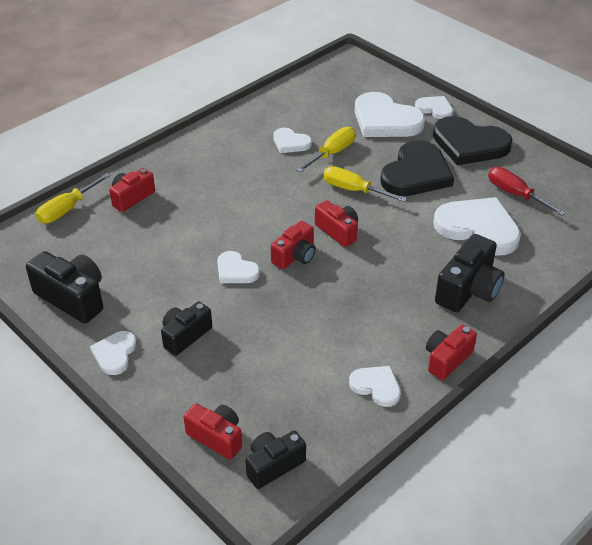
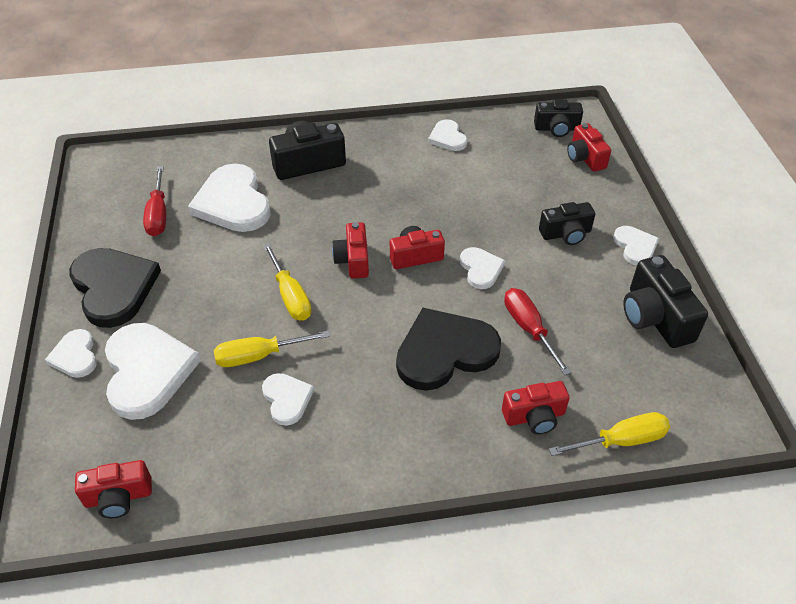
camera: 145 degrees left, 5 degrees up
(115, 354) = (635, 246): white heart -> white heart turned 60 degrees counterclockwise
(168, 245) = (529, 329): none -> red screwdriver
(416, 173) = (209, 282): black heart -> black heart (445, 351)
(447, 359) = (381, 131): red camera -> red camera (118, 497)

